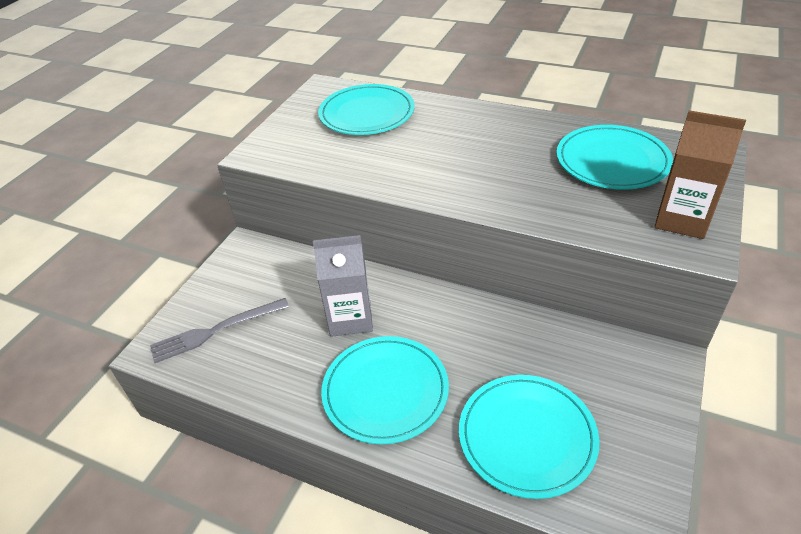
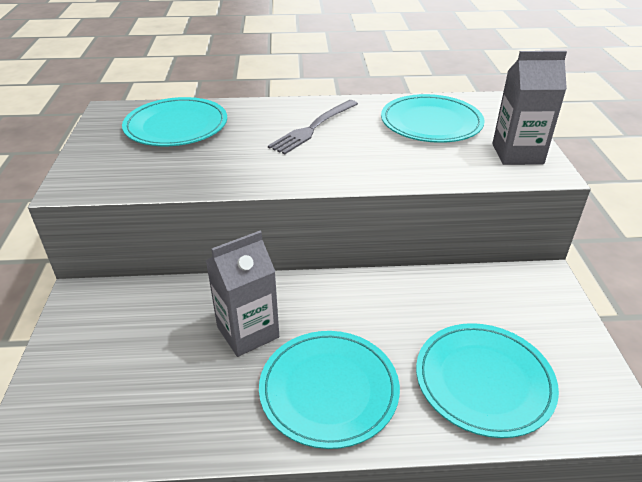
camera: 30 degrees left, 5 degrees down
(216, 330) = (96, 396): grey fork -> grey fork (313, 127)
(681, 219) = (517, 154): brown carton -> grey carton

